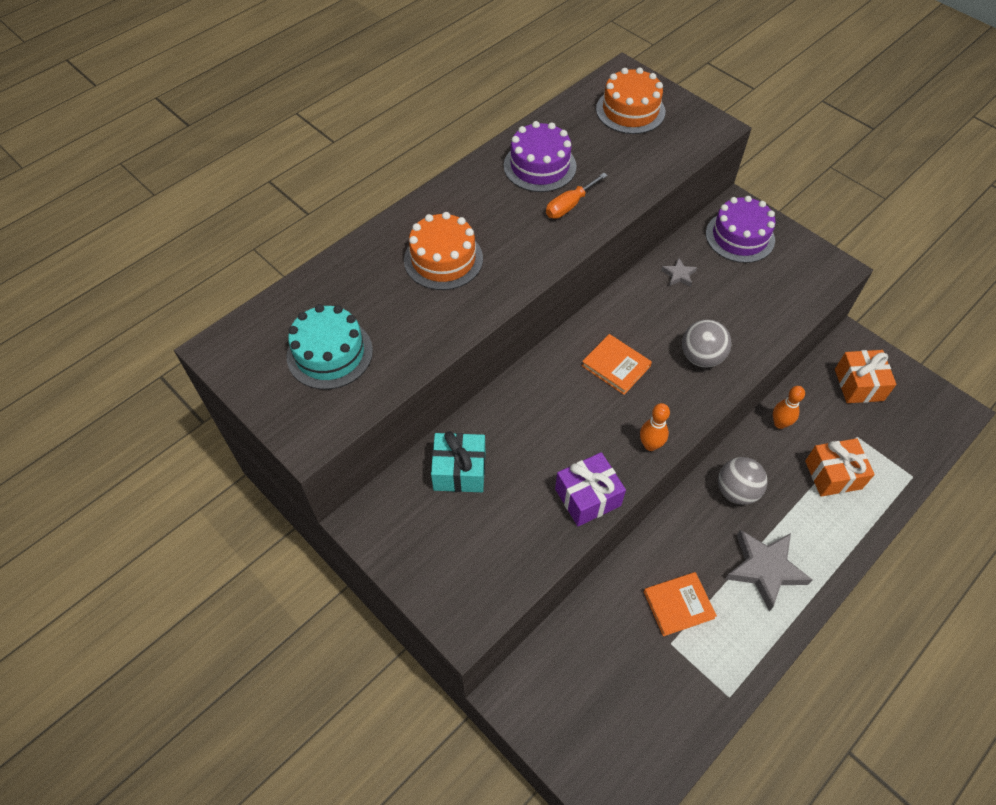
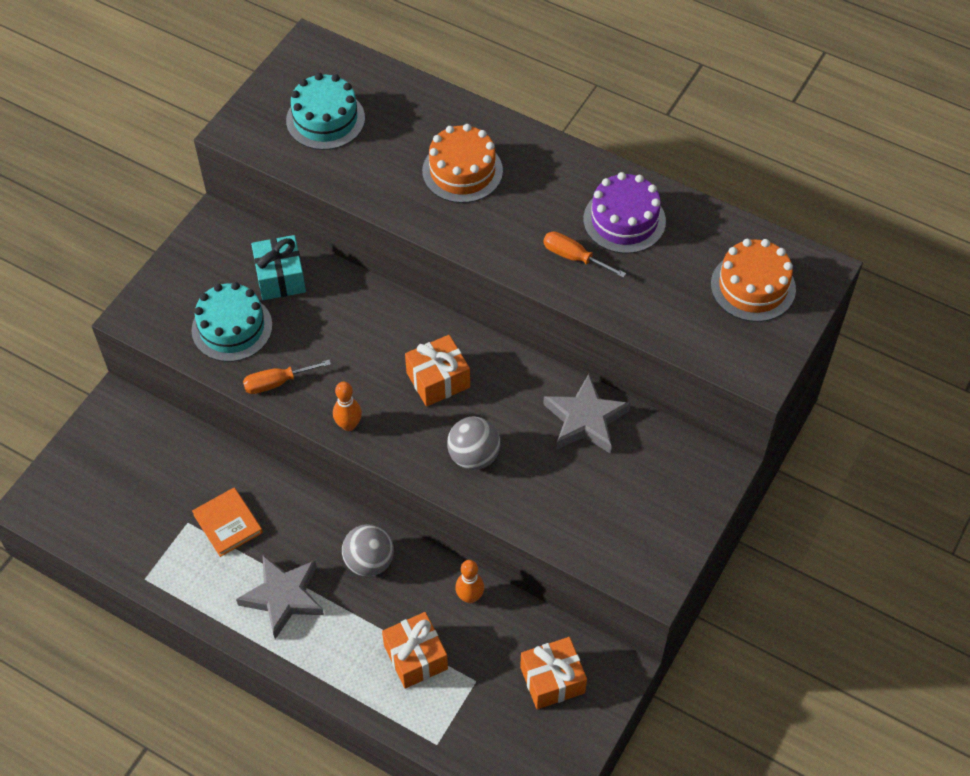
camera: 75 degrees right, 0 degrees up
(509, 527) = (232, 328): none -> turquoise cake
(587, 497) = (277, 382): purple gift -> orange screwdriver
(616, 366) = (438, 380): orange book -> orange gift
(678, 275) = (585, 419): grey star -> grey star, size x2.10
(740, 237) = (670, 474): purple cake -> none

